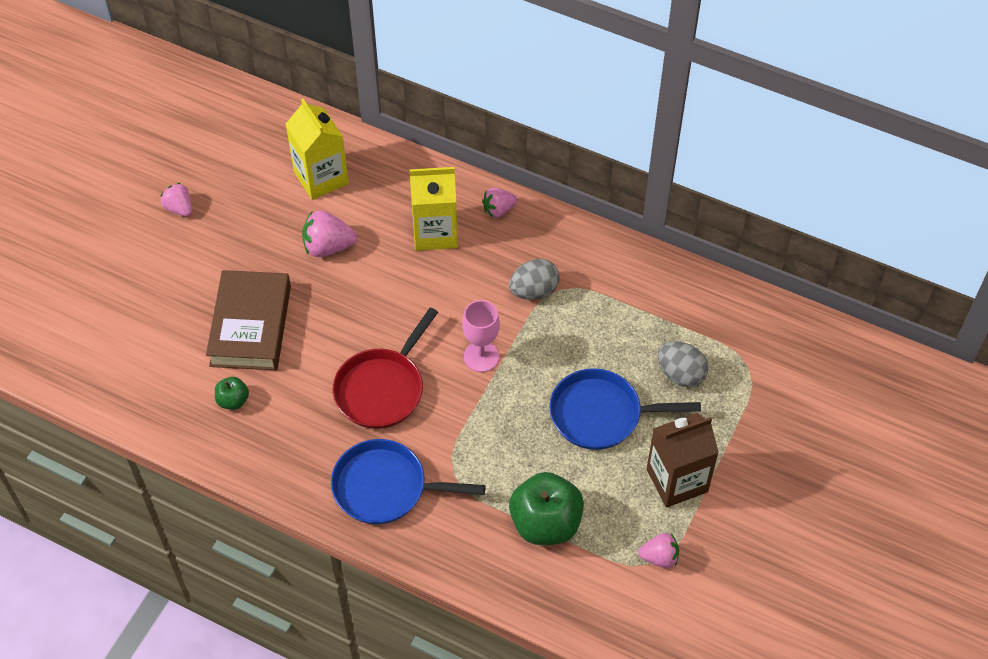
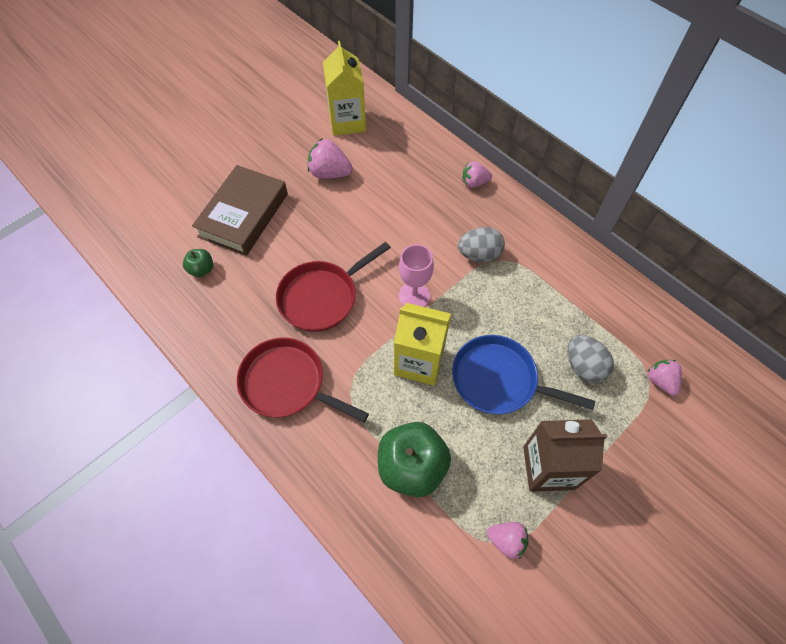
camera: 20 degrees right, 5 degrees up
(179, 208) = (235, 115): pink strawberry -> pink strawberry (660, 381)
(385, 487) = (287, 383): blue pan -> red pan
(435, 232) = (417, 185): yellow carton -> yellow carton (419, 361)

